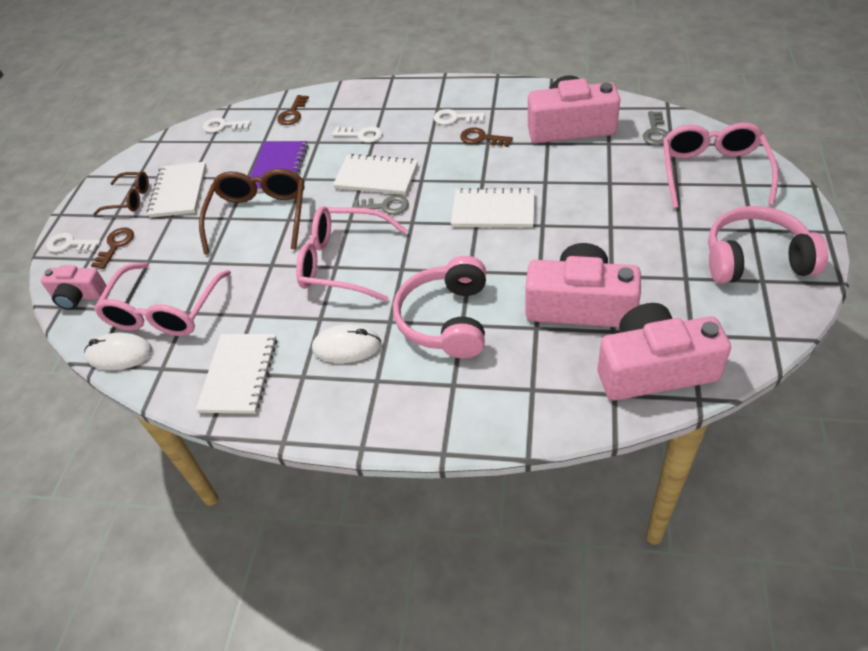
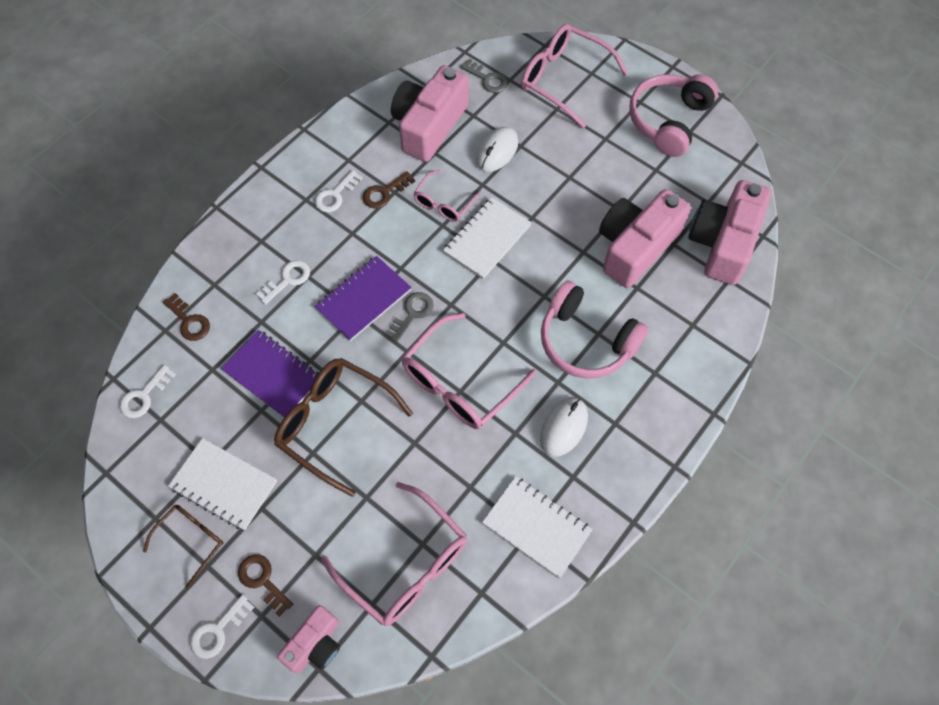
camera: 65 degrees left, 15 degrees up
(119, 354) = (435, 626): white mouse -> white mouse (497, 151)
(376, 177) = (364, 299): white notebook -> purple notebook
(504, 171) = (444, 203): none -> pink glasses

